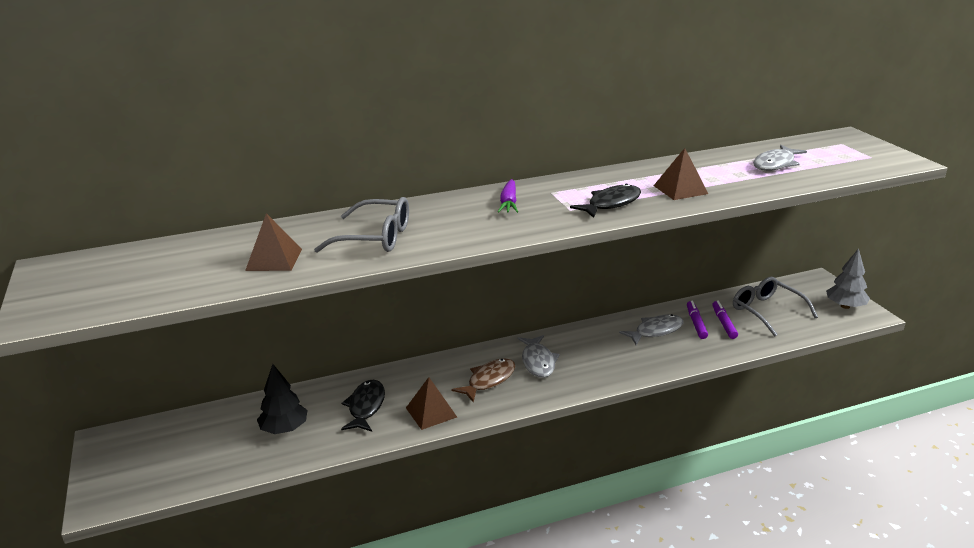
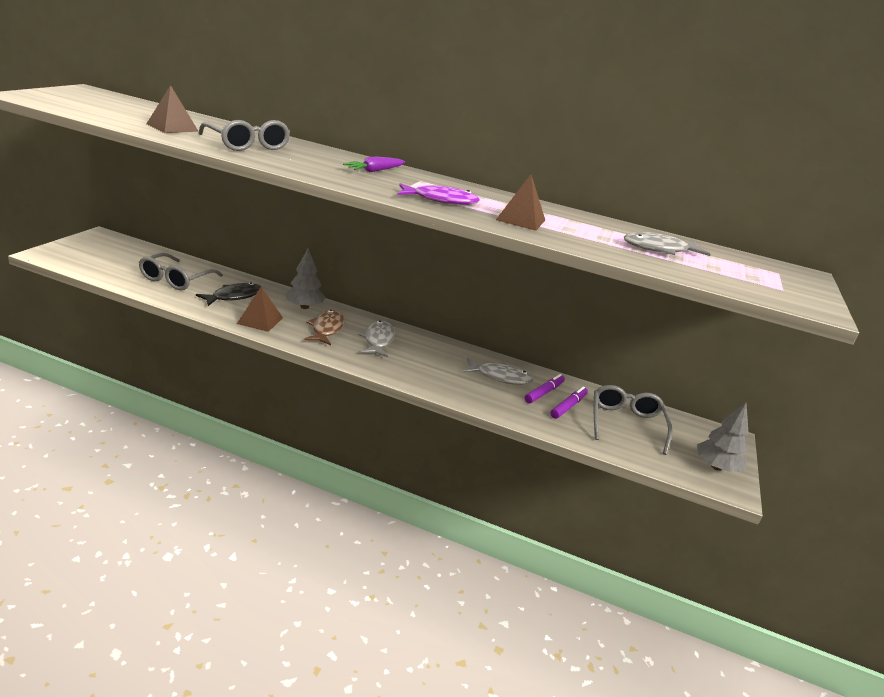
camera: 35 degrees right, 0 degrees up
(284, 429) = (176, 279): black tree -> grey glasses
(435, 373) = (304, 307): none -> grey tree
(489, 380) = (327, 329): brown fish -> brown fish turned 75 degrees counterclockwise
(538, 362) = (378, 340): grey fish -> grey fish turned 150 degrees clockwise
(611, 204) = (441, 200): black fish -> purple fish

